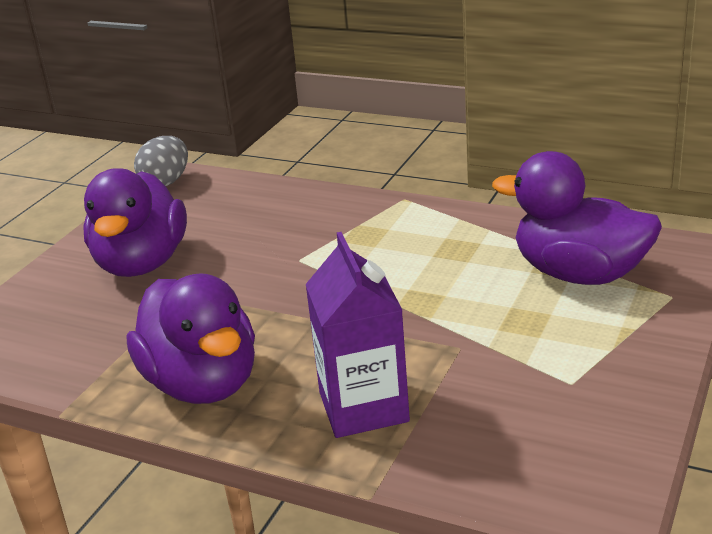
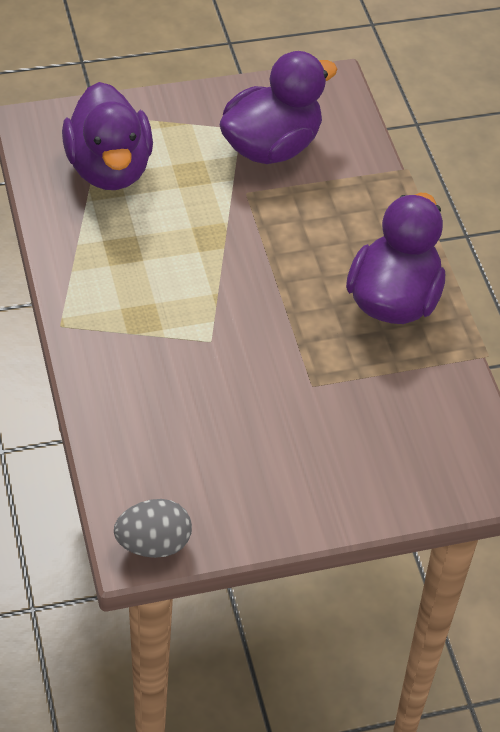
camera: 135 degrees left, 20 degrees up
(142, 263) = (298, 447): purple duck -> purple duck (271, 147)
(363, 407) = (342, 208): purple carton -> none

